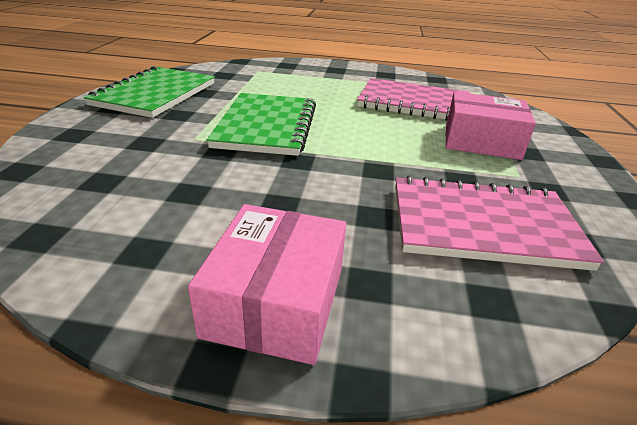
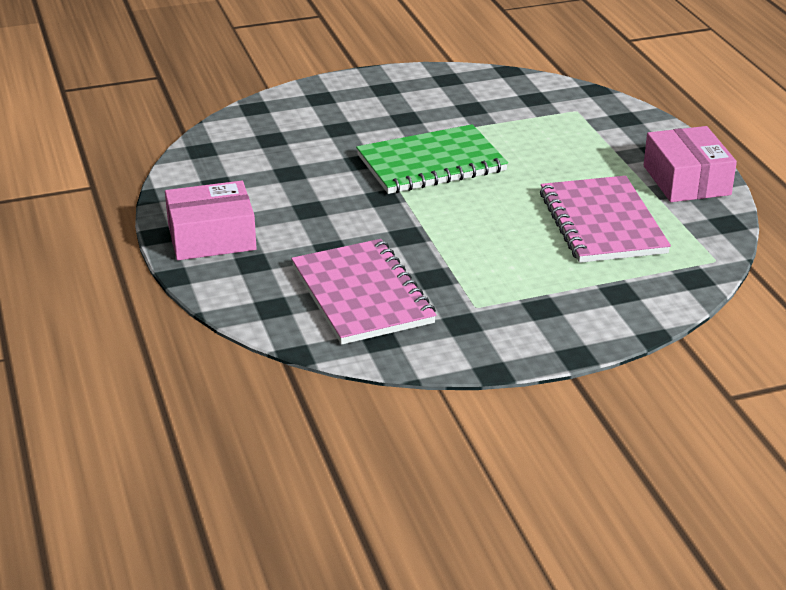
camera: 65 degrees right, 0 degrees up
(155, 94) = (434, 91): green notebook -> none
(481, 141) = (537, 278): pink box -> pink box (686, 180)

